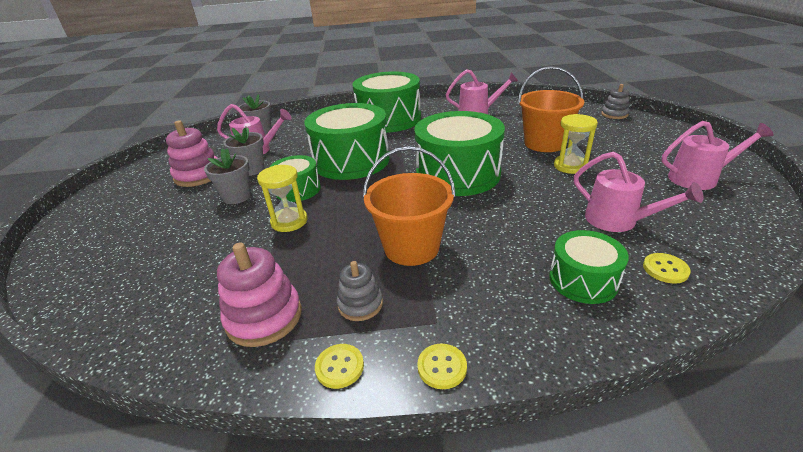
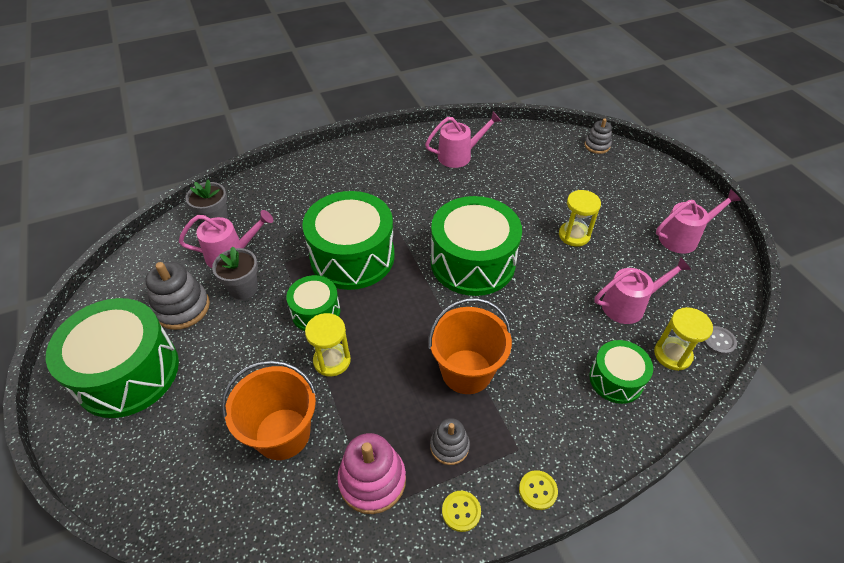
camera: 20 degrees left, 15 degrees up
(198, 175) = (182, 308): pink stacking toy -> grey stacking toy
(237, 197) = (252, 334): grey flower pot -> none
(389, 119) = (363, 177): green drum -> green drum (127, 372)
(544, 143) = (542, 202): orange bucket -> orange bucket (282, 433)
(618, 221) = (629, 305): pink watering can -> pink watering can turned 45 degrees counterclockwise
(665, 269) = (672, 355): yellow button -> yellow hourglass
(734, 266) = (718, 341): none -> grey button

